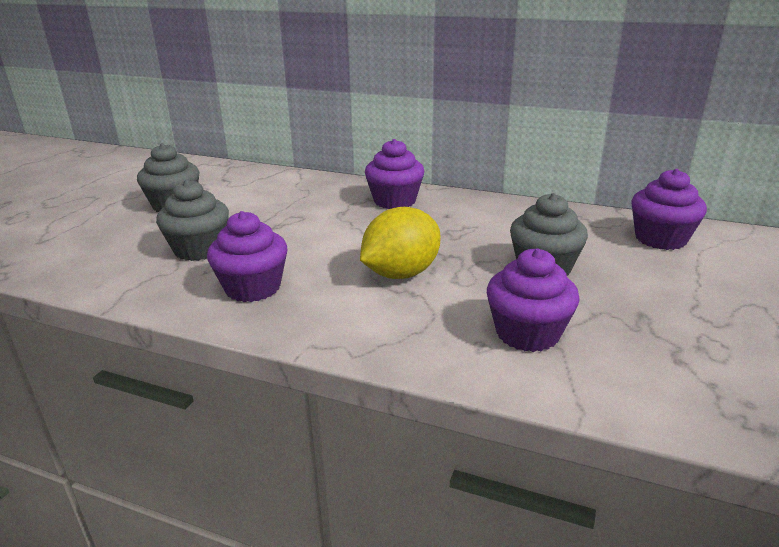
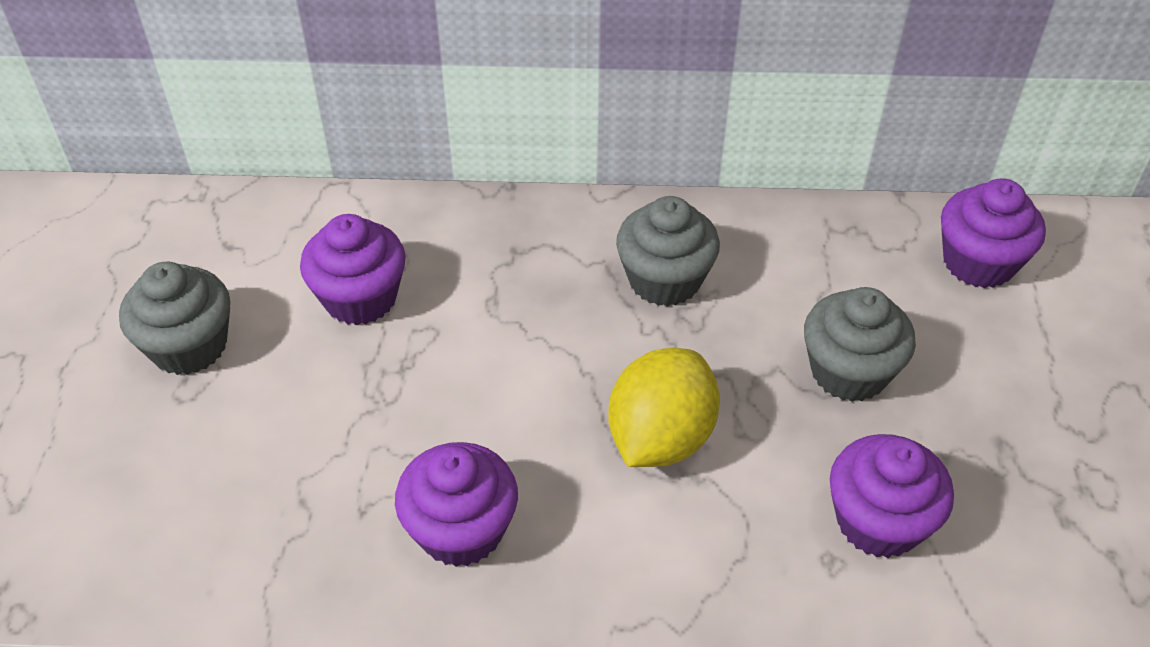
camera: 20 degrees left, 20 degrees up
(199, 249) = (316, 458): grey cupcake -> grey cupcake (664, 280)
(394, 201) = (562, 248): purple cupcake -> purple cupcake (360, 298)

